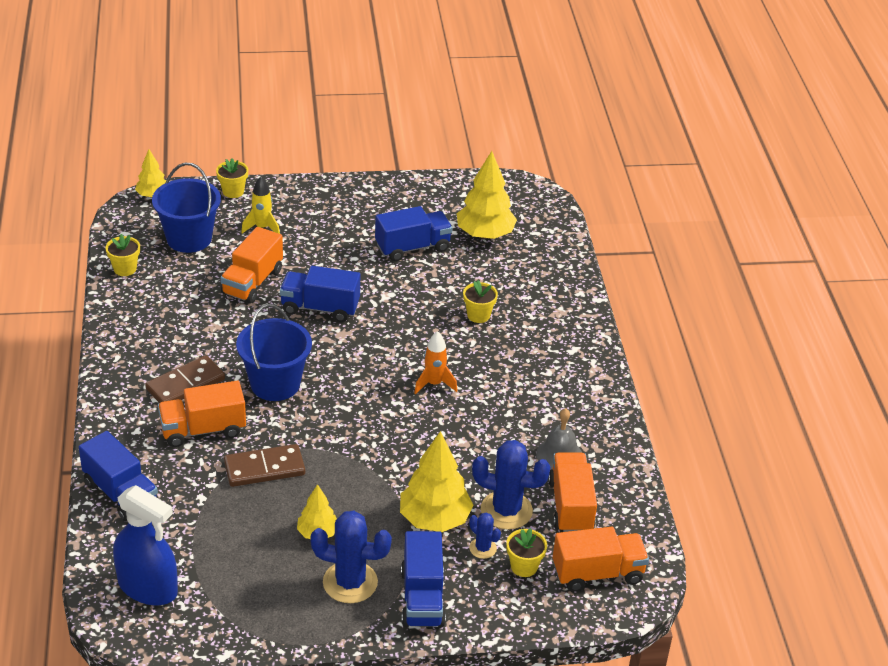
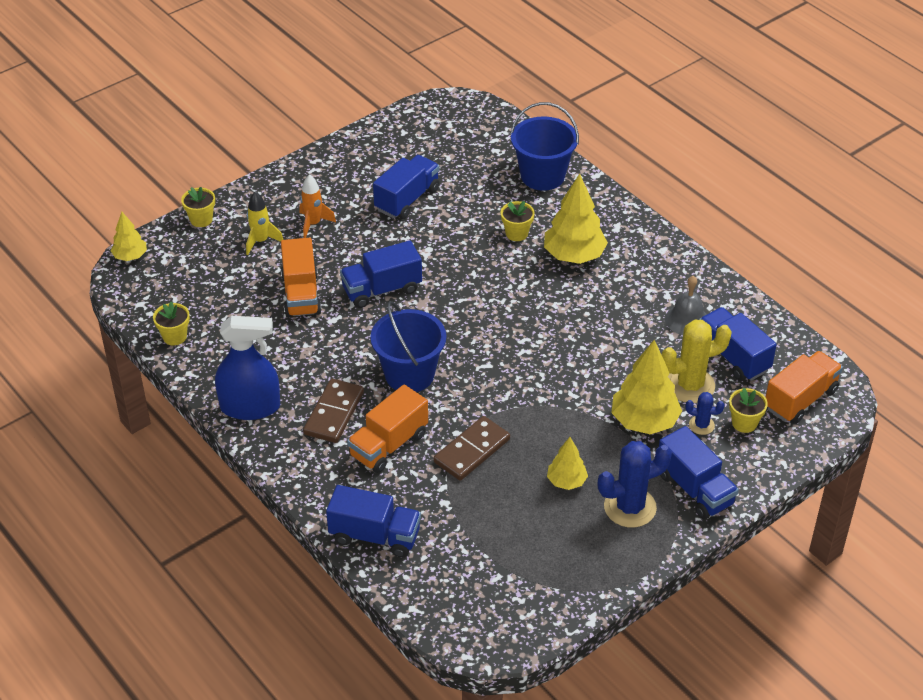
camera: 30 degrees left, 5 degrees up
(148, 587) = (476, 600): blue spray bottle -> blue spray bottle (250, 407)
(189, 238) = (205, 281): blue bucket -> blue bucket (542, 176)
(434, 384) = (537, 309): orange rocket -> orange rocket (313, 224)
(485, 234) = (455, 160): yellow tree -> yellow tree (574, 255)
(506, 510) = (690, 385): blue cactus -> yellow cactus
(570, 506) = (733, 357): orange truck -> blue truck

